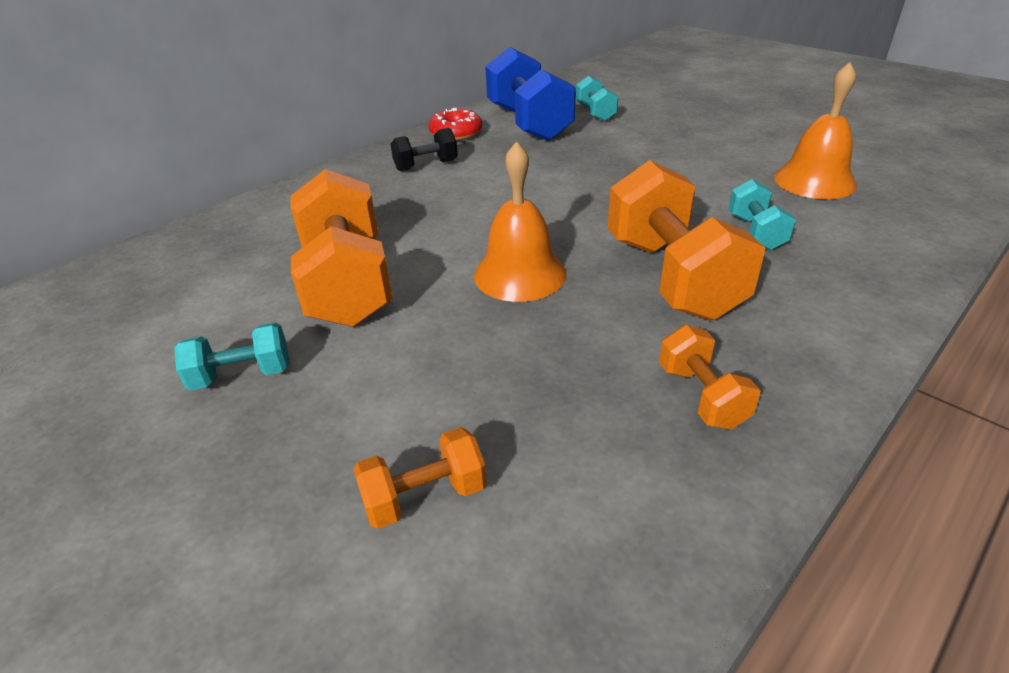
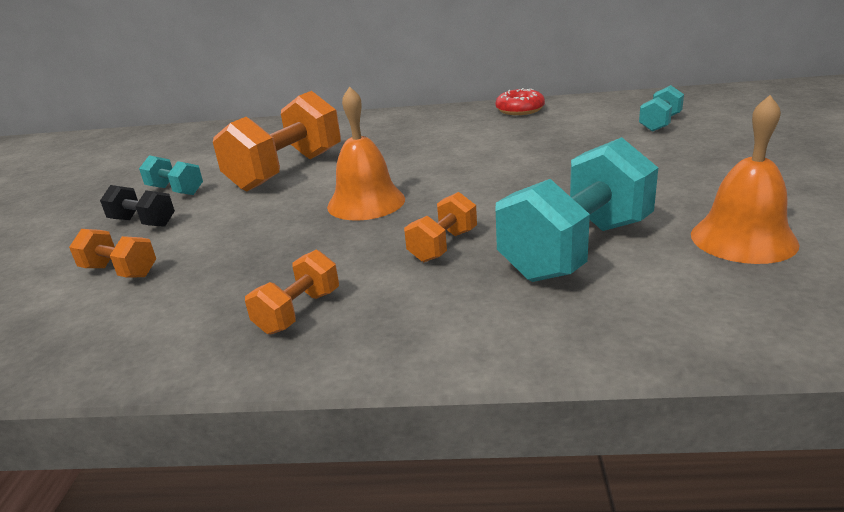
camera: 50 degrees right, 10 degrees down
(426, 165) = (457, 124): black dumbbell -> black dumbbell (143, 222)
(529, 123) = (586, 117): blue dumbbell -> none
(671, 277) = (443, 246): orange dumbbell -> orange dumbbell, size x0.49
(755, 232) = (577, 249): turquoise dumbbell -> turquoise dumbbell, size x2.02

